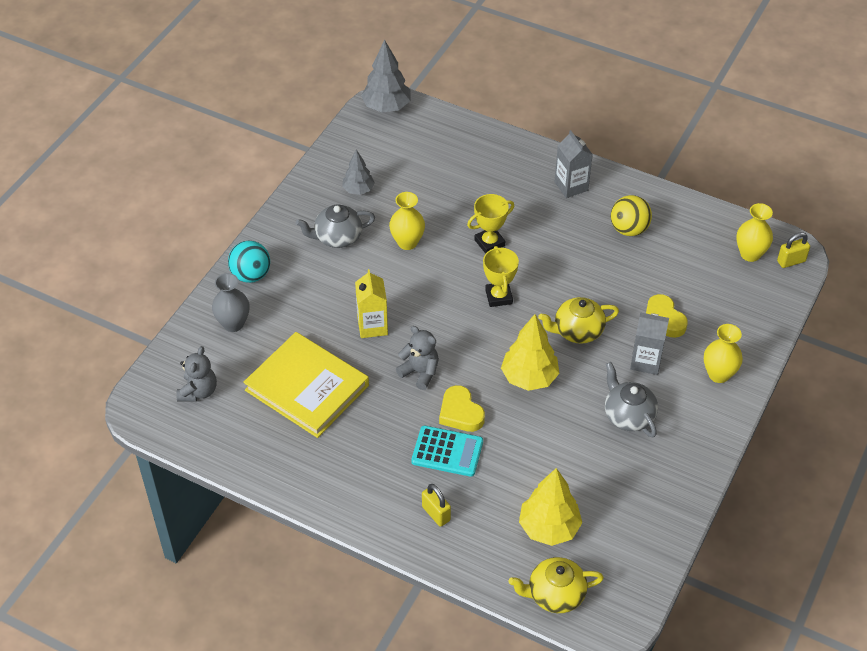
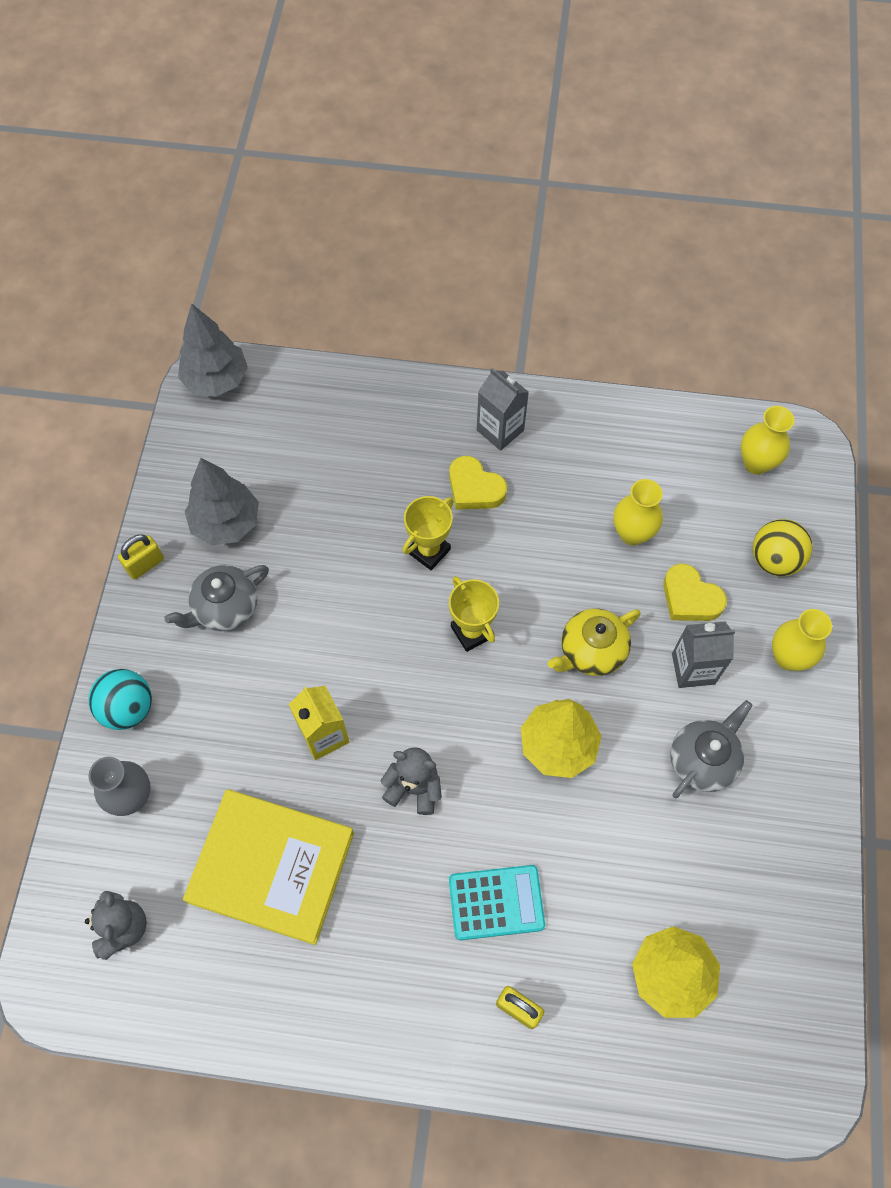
camera: 20 degrees left, 15 degrees up
(358, 190) = (226, 523): grey tree -> grey tree, size x1.61
(407, 242) = (321, 585): yellow vase -> yellow vase (632, 533)
(460, 413) = (490, 833): yellow heart -> yellow heart (474, 488)
(555, 594) = (718, 1079): yellow teapot -> none
(628, 415) = (703, 760): grey teapot -> grey teapot turned 90 degrees clockwise
(629, 229) = (596, 473): yellow ball -> yellow ball (774, 560)
(791, 261) = (808, 458): yellow padlock -> yellow padlock (145, 564)

